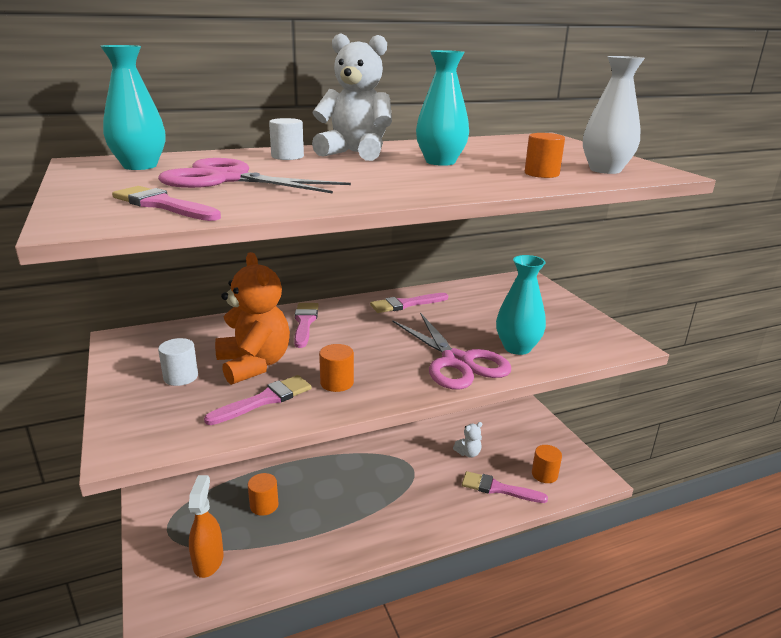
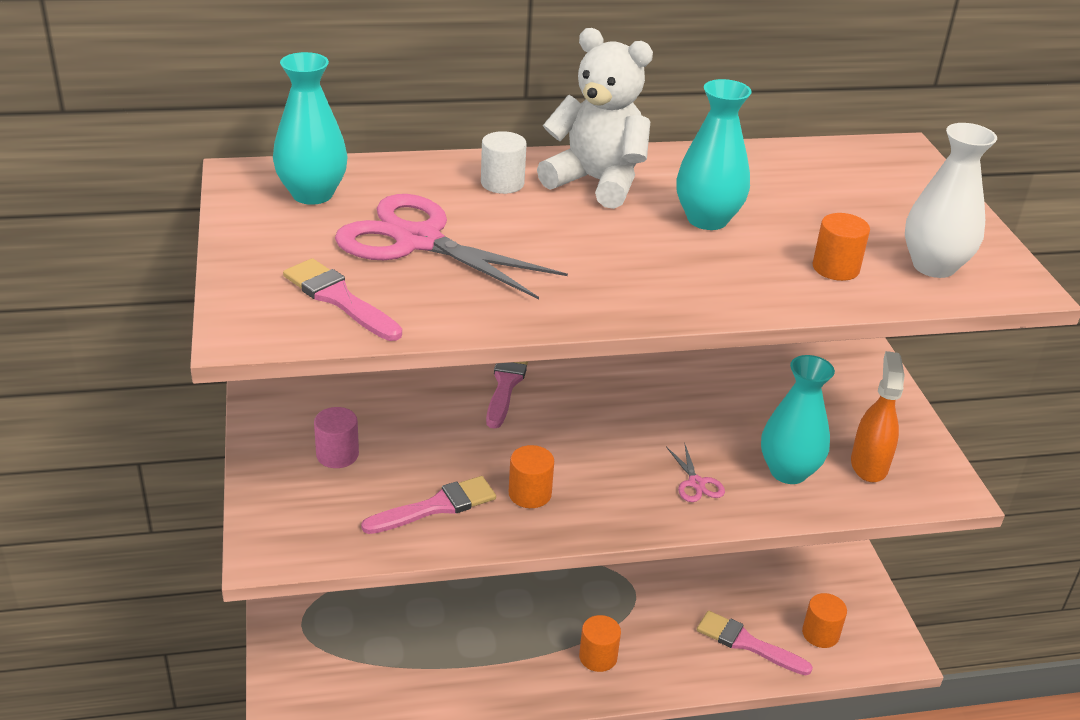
camera: 10 degrees right, 10 degrees up
(181, 377) = (337, 455): white cylinder -> pink cylinder
(208, 561) = (349, 675): orange spray bottle -> orange spray bottle (869, 465)
(254, 364) = (430, 448): orange teddy bear -> none
(264, 505) = (426, 612): orange cylinder -> orange cylinder (598, 657)
(406, 304) = (654, 368): pink brush -> none
(457, 362) = (696, 483): pink scissors -> pink scissors, size x0.42
(468, 453) = (720, 583): white teddy bear -> none

